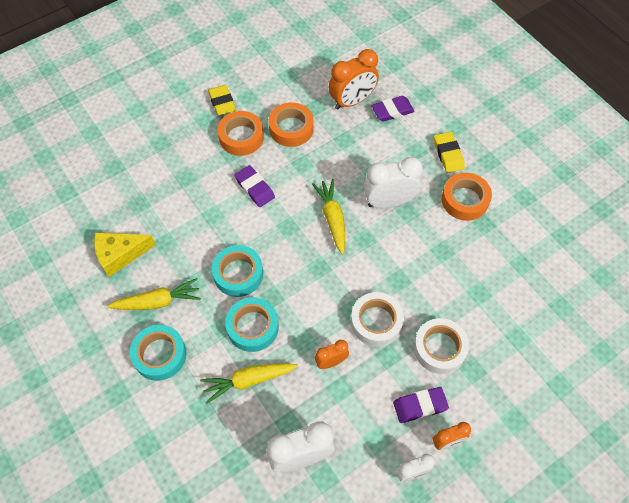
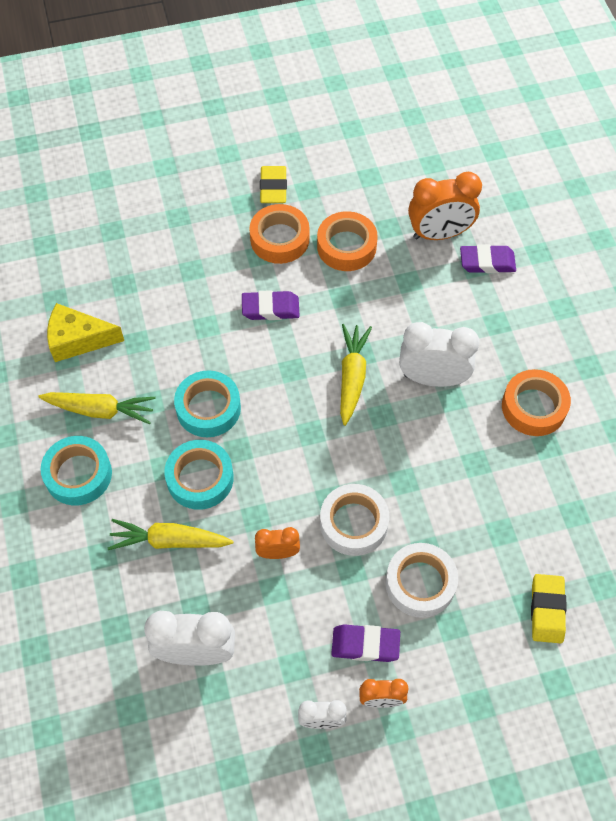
camera: 20 degrees right, 0 degrees up
(254, 188) = (270, 308): purple eraser -> purple eraser turned 75 degrees counterclockwise
(448, 154) = (537, 341): yellow eraser -> yellow eraser (547, 610)

